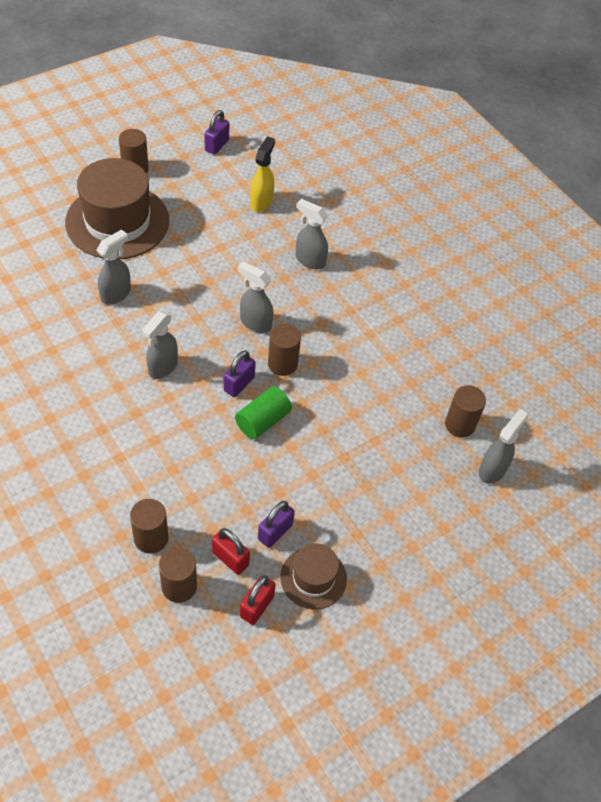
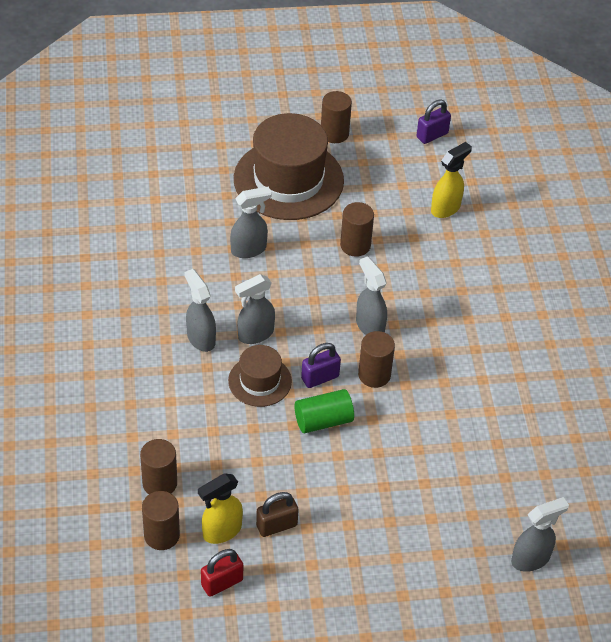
camera: 30 degrees right, 5 degrees down
(230, 558) = (221, 531): red padlock -> yellow spray bottle
(275, 532) = (276, 525): purple padlock -> brown padlock
(309, 260) = (462, 284): grey spray bottle -> grey spray bottle (200, 338)
(313, 578) = (289, 581): brown hat -> brown hat (260, 381)
(460, 425) = (523, 503): brown cylinder -> brown cylinder (355, 245)

